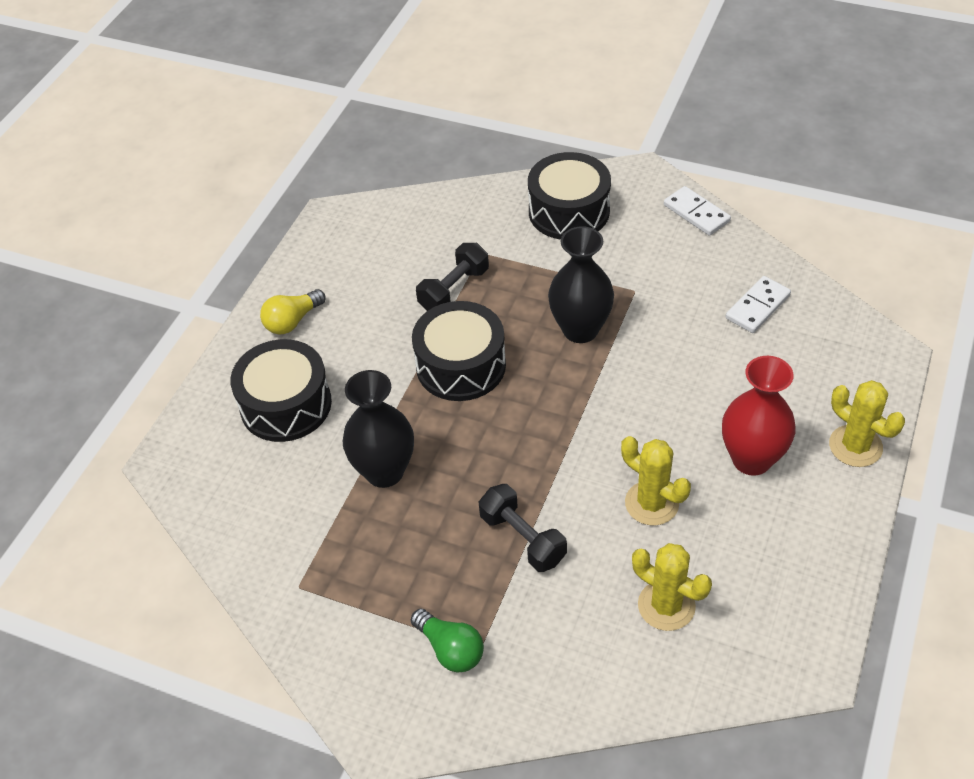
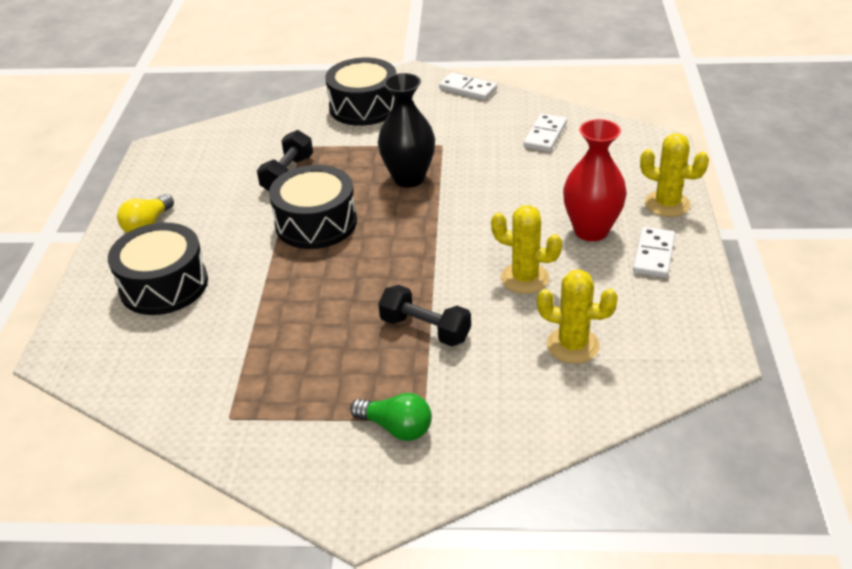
camera: 20 degrees left, 10 degrees down
(384, 471) = (278, 312): black vase -> none
(807, 513) = (654, 255): none -> white domino

